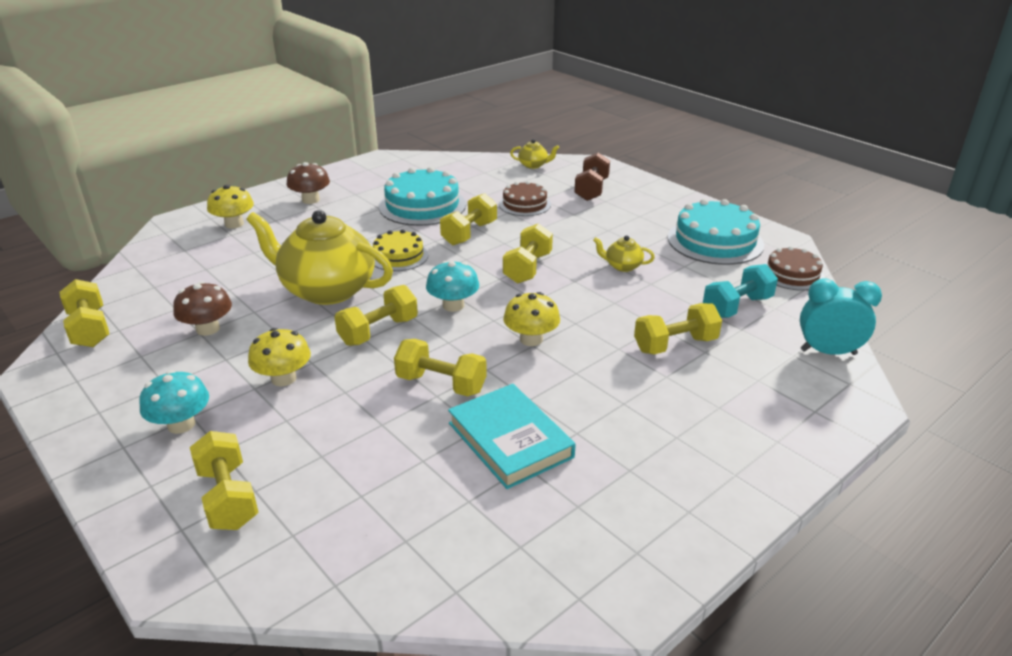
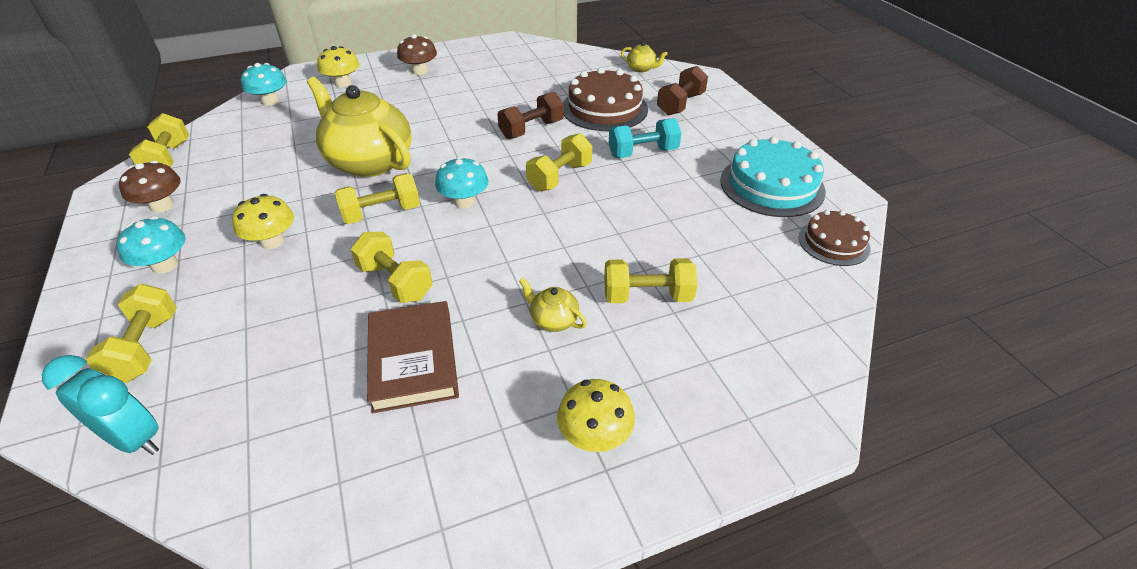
camera: 20 degrees right, 10 degrees up
(164, 254) = (270, 101): none -> turquoise mushroom
(208, 329) = (251, 179): brown mushroom -> brown mushroom (162, 206)
(398, 256) = (453, 140): yellow cake -> none
(422, 205) = (510, 93): turquoise cake -> none
(469, 233) = (531, 129): yellow dumbbell -> brown dumbbell
(510, 440) = (413, 359): turquoise book -> brown book
(524, 204) = (604, 108): brown cake -> brown cake, size x1.66
(531, 339) = (509, 254): yellow mushroom -> yellow mushroom (594, 436)
(622, 266) = (654, 194): yellow teapot -> yellow teapot (553, 320)
(737, 307) = (744, 268): turquoise dumbbell -> turquoise dumbbell (643, 153)
(828, 352) = (812, 348): turquoise clock -> turquoise clock (134, 439)

